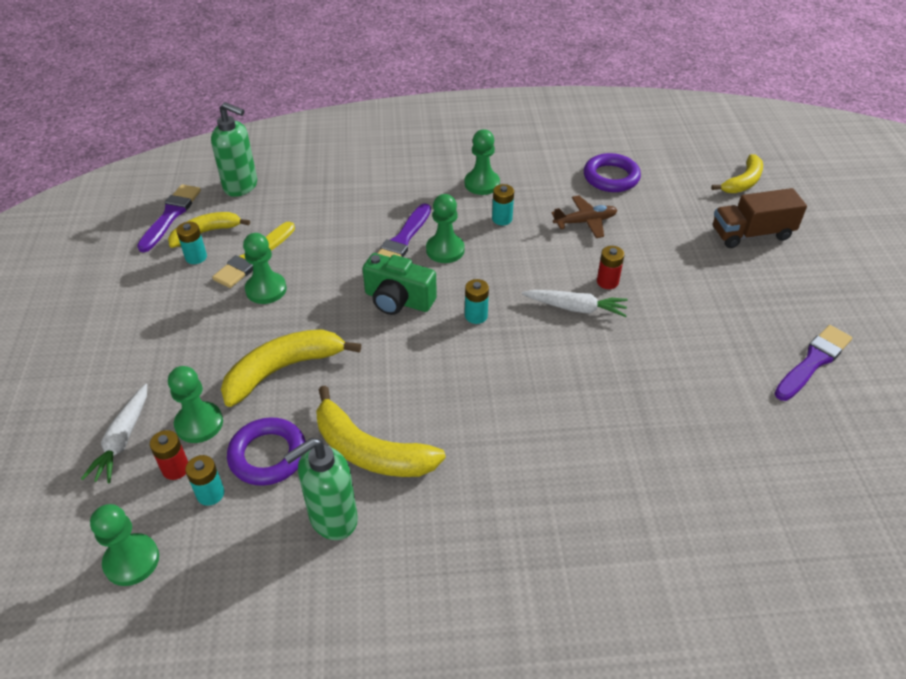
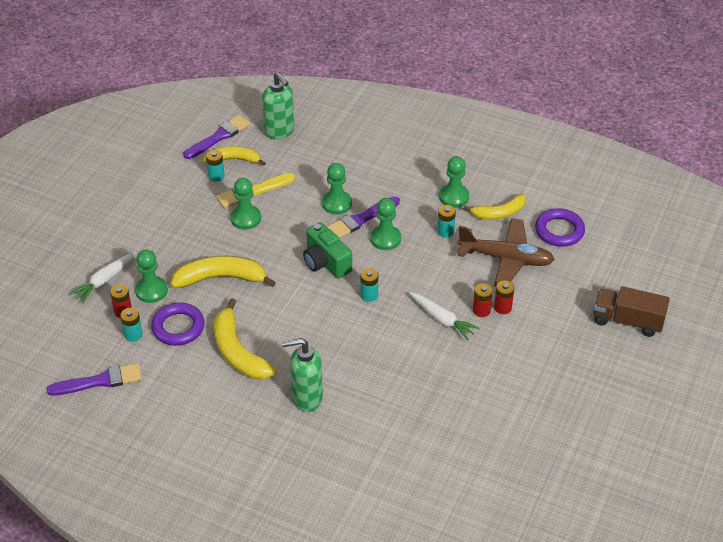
camera: 30 degrees right, 0 degrees up
(131, 561) = (72, 352): green pawn -> green pawn (336, 203)
(332, 519) = (190, 380): green soap dispenser -> green soap dispenser (306, 398)
(585, 222) = (506, 259): brown plane -> brown plane, size x1.70
(625, 270) = (502, 308): none -> red battery
(743, 182) = (664, 277): yellow banana -> yellow banana (499, 213)
(813, 361) = (577, 429): purple brush -> purple brush (100, 381)

